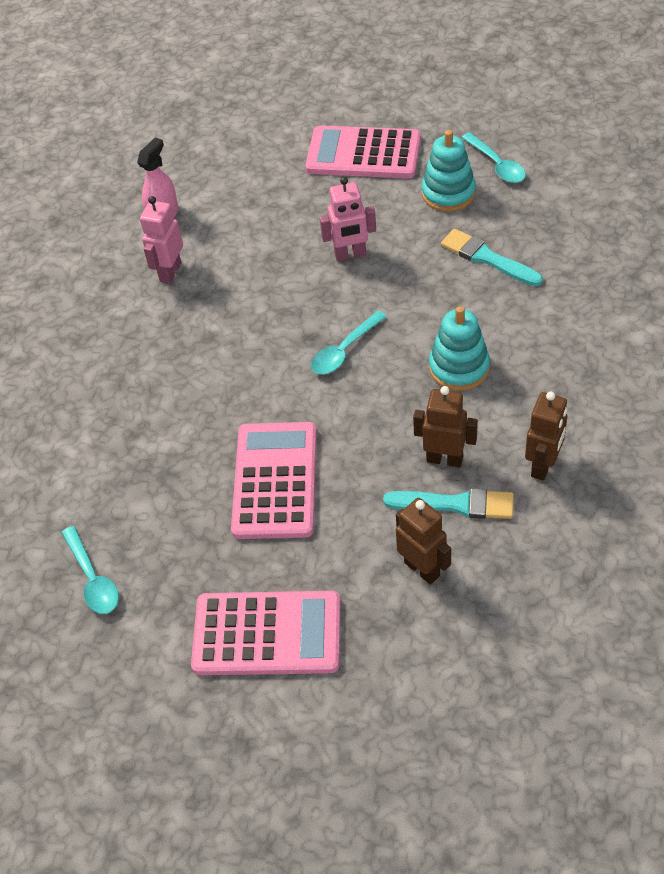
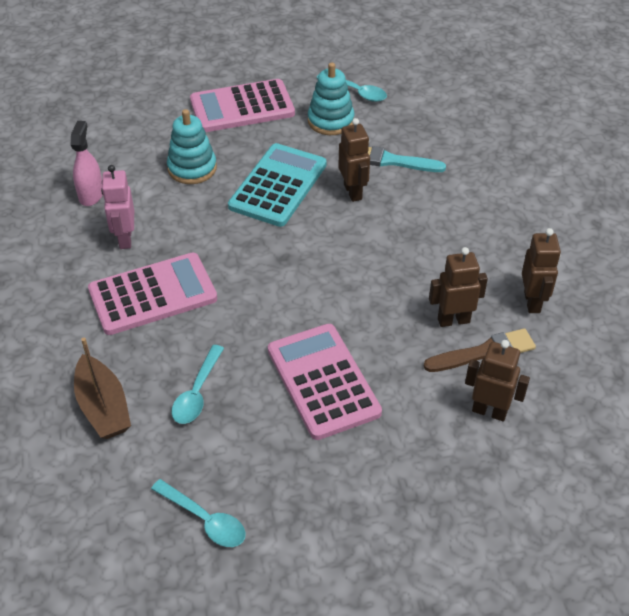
camera: 30 degrees left, 5 degrees down
(63, 439) = (103, 407): none -> brown boat
(267, 634) = (393, 510): pink calculator -> pink calculator (153, 294)
(344, 350) = (319, 260): turquoise spoon -> turquoise spoon (197, 392)
(350, 255) = (278, 186): pink robot -> turquoise calculator
(424, 283) = (353, 192): none -> brown robot
(455, 504) = (484, 352): turquoise brush -> brown brush
(459, 367) = (421, 248): turquoise stacking toy -> turquoise stacking toy (192, 168)

